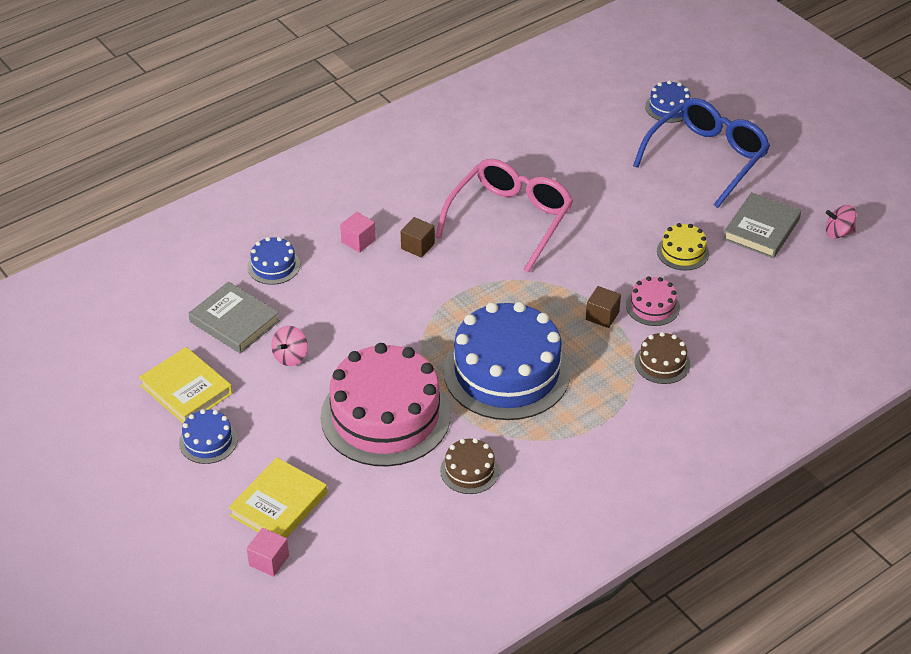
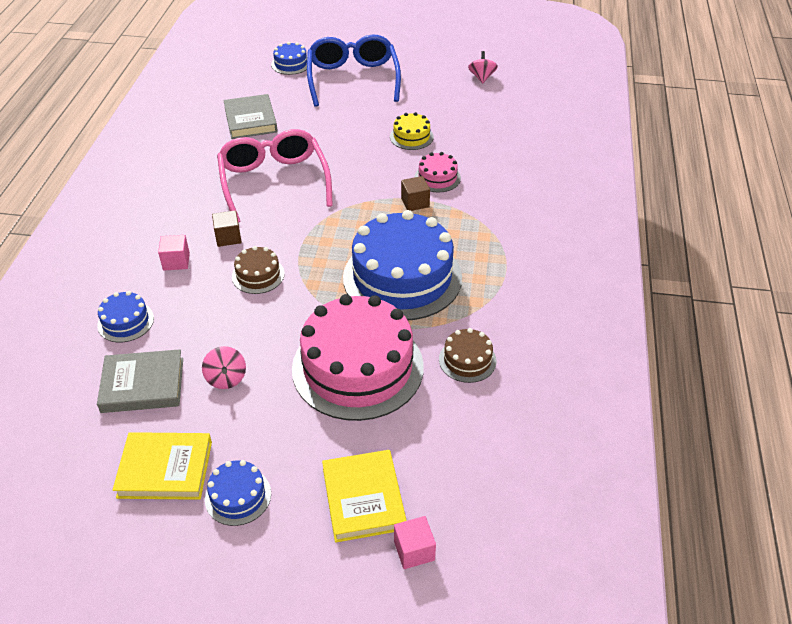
camera: 45 degrees left, 0 degrees up
(662, 363) = (489, 206): brown cake -> brown cake (258, 275)
(761, 229) = (438, 99): grey book -> grey book (250, 120)
(838, 232) = (482, 77): pink spinning top -> pink spinning top turned 135 degrees clockwise

